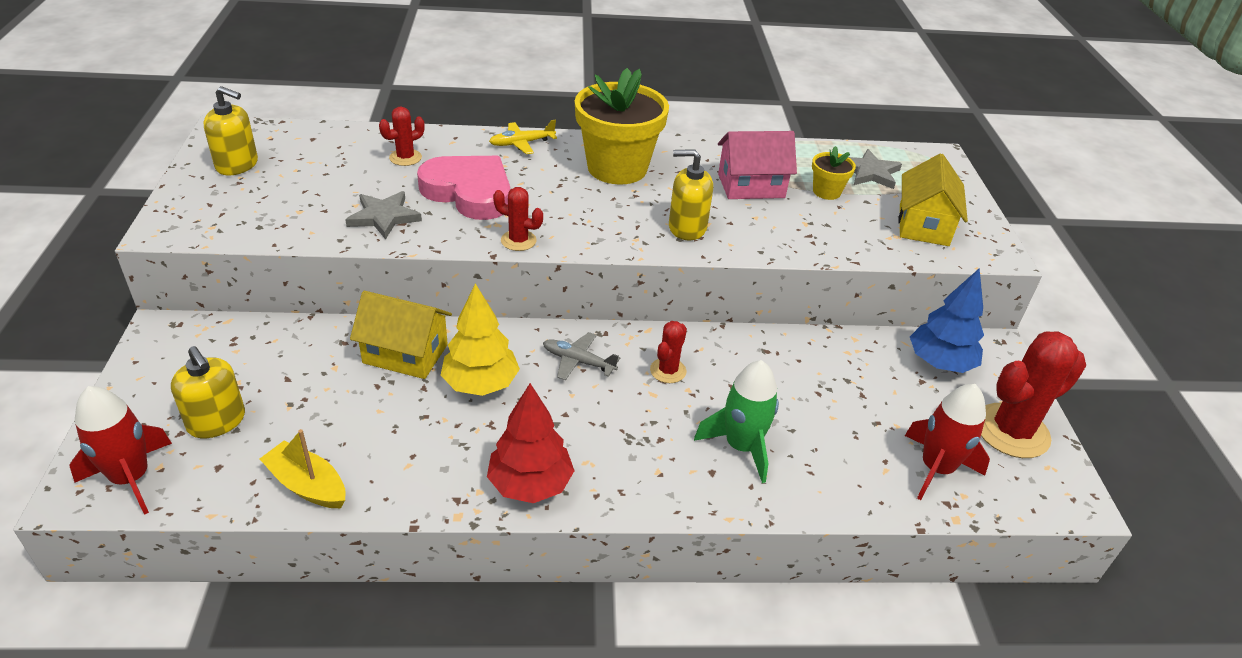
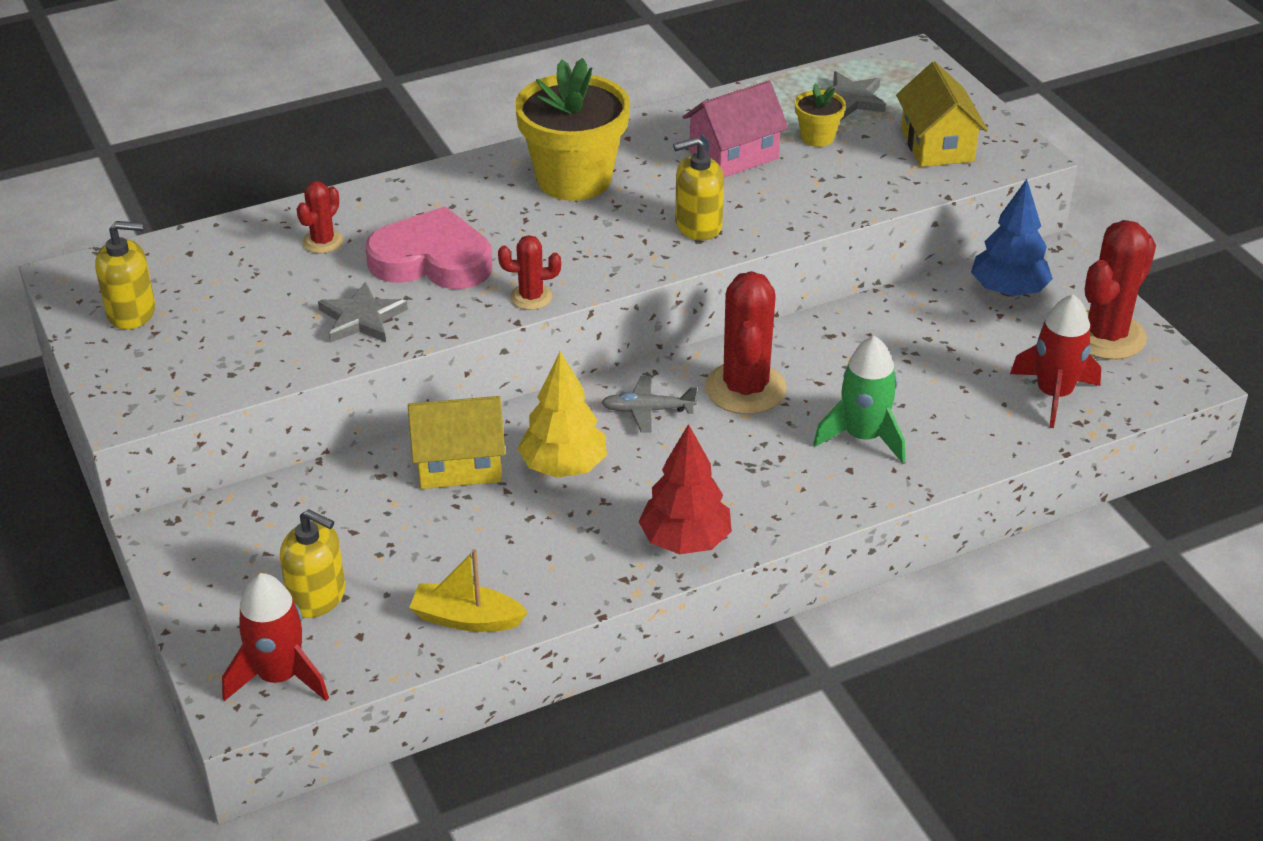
camera: 20 degrees left, 0 degrees up
(522, 143) = (443, 182): yellow plane -> none
(668, 371) = (745, 389): red cactus -> red cactus, size x1.94

